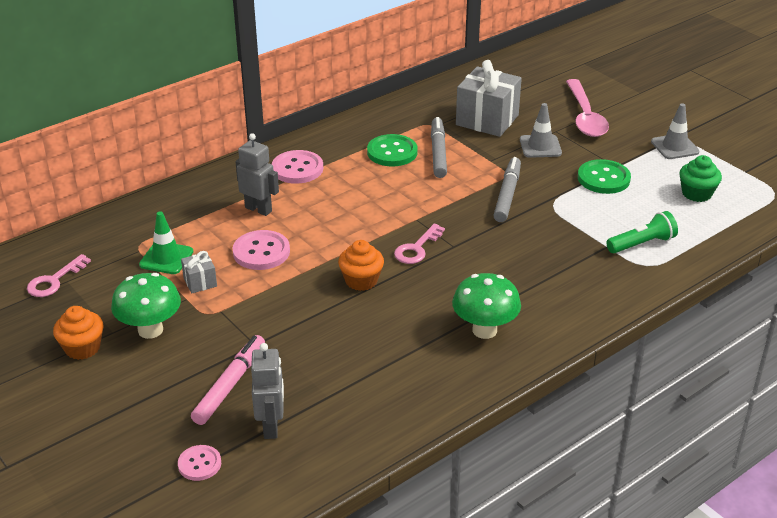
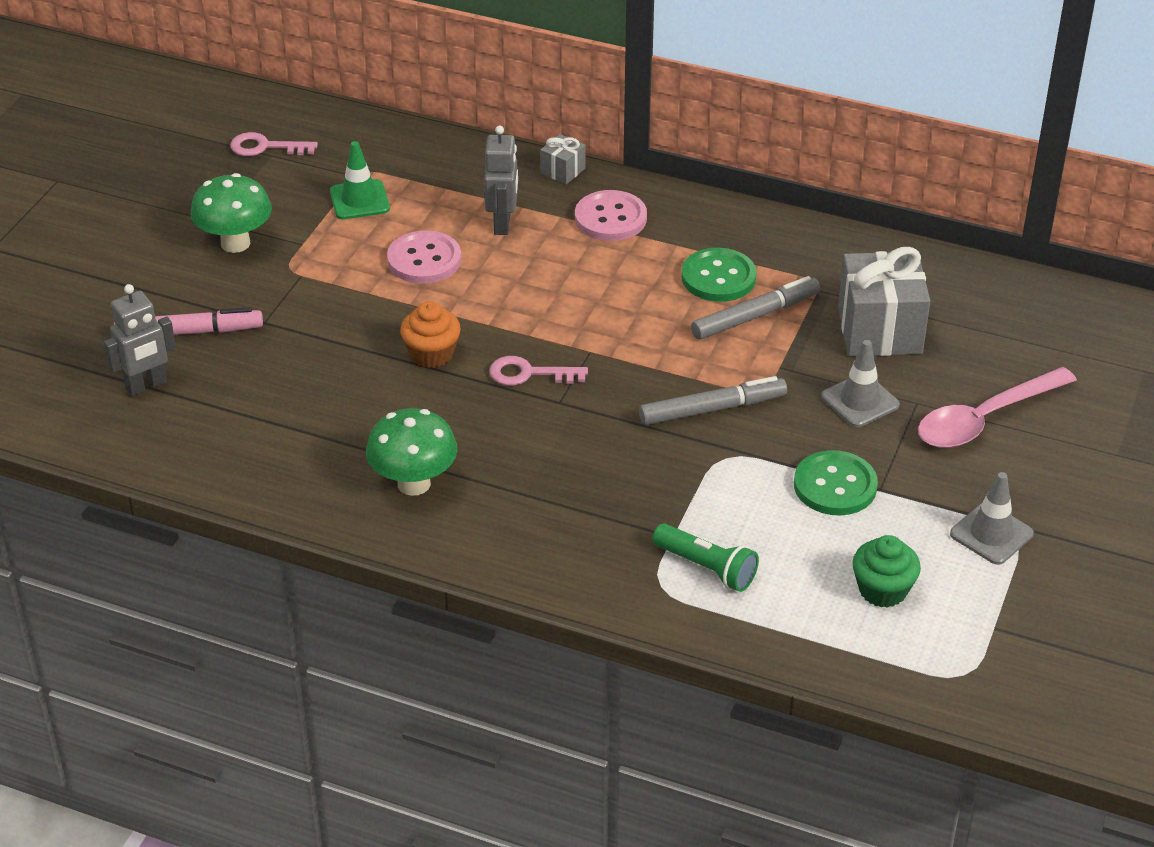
camera: 60 degrees right, 5 degrees up
(82, 348) = (178, 214): orange cupcake -> none
(199, 464) = (65, 361): pink button -> none
(200, 282) = (337, 241): grey gift -> grey gift (563, 171)

